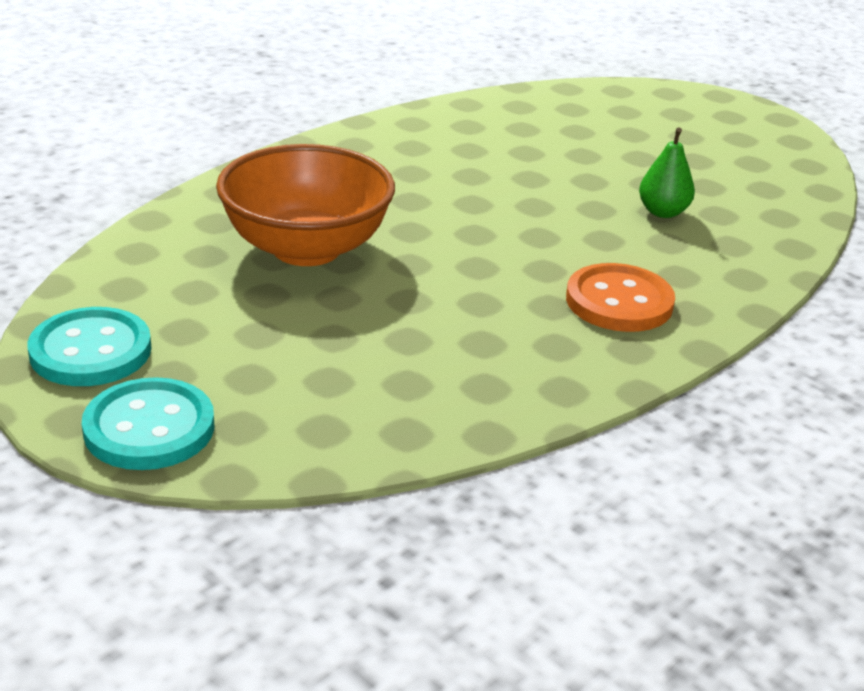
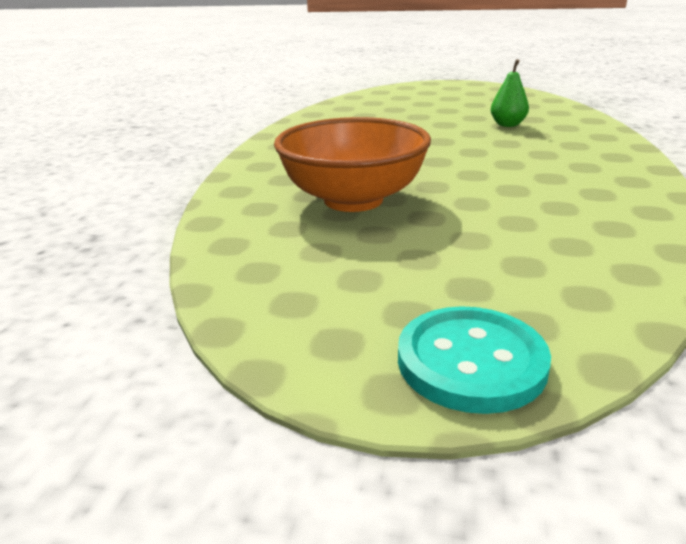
camera: 30 degrees left, 5 degrees down
(91, 351) = (310, 326): turquoise button -> none
(619, 302) = (577, 163): orange button -> none

